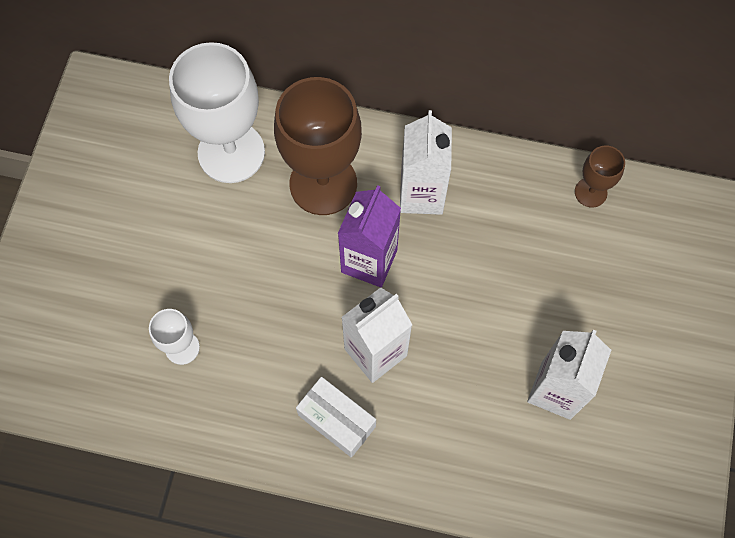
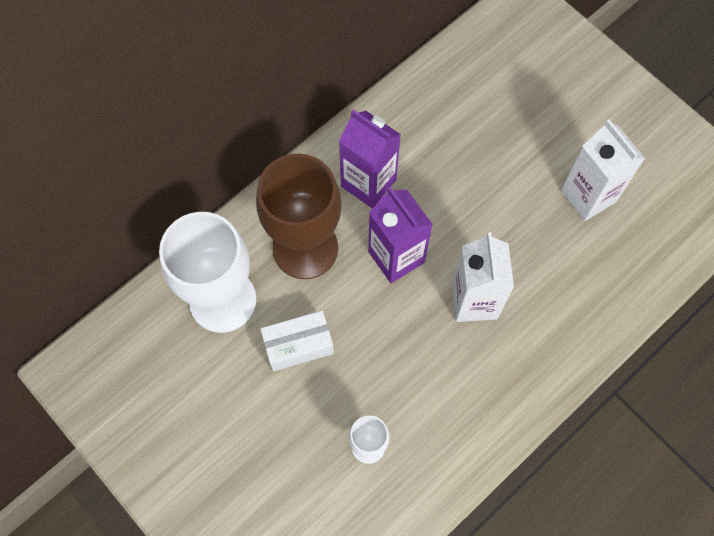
camera: 55 degrees left, 0 degrees up
(337, 421) = (510, 365): white box -> white box (298, 345)
(421, 194) = (368, 183): white carton -> purple carton
(590, 192) = (453, 69): brown goblet -> none

